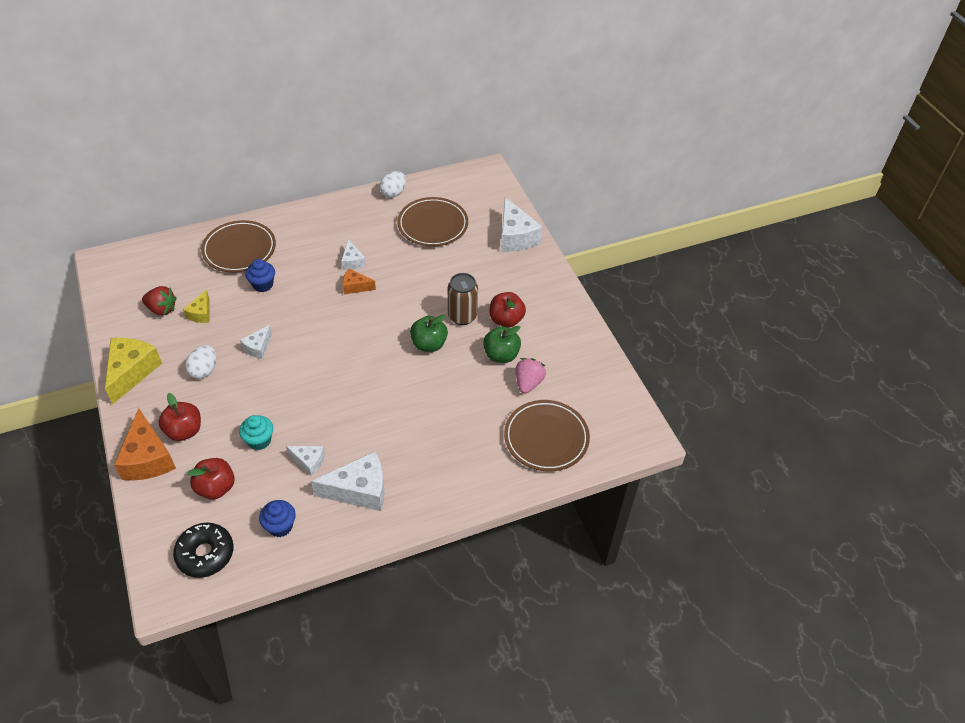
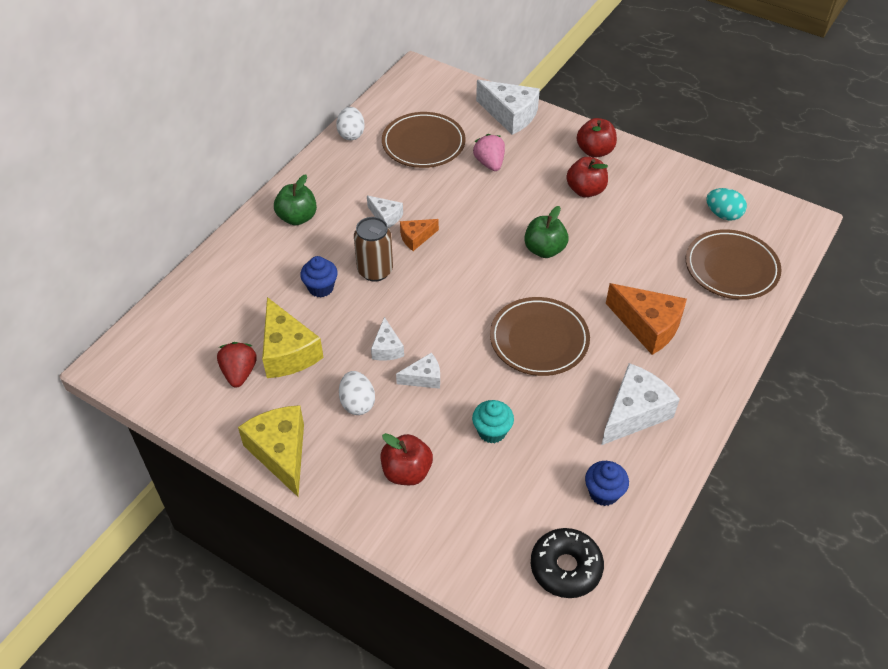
camera: 35 degrees left, 0 degrees up
(148, 458) = (400, 522): orange cheese -> orange cheese (648, 326)
(162, 309) = (239, 373): red strawberry -> red strawberry turned 75 degrees counterclockwise
(201, 313) = (287, 352): yellow cheese -> yellow cheese, size x1.84
(216, 488) = (502, 502): red apple -> red apple (595, 151)
(239, 249) = (255, 268): brown plate -> brown plate (539, 339)
(309, 461) = (560, 419): white cheese -> white cheese (424, 378)
(462, 316) = (544, 208): brown can -> brown can (375, 271)
(501, 355) = (616, 222): green apple -> green apple (297, 217)
(528, 383) = (665, 232): pink strawberry -> pink strawberry (489, 163)
(587, 396) = (723, 214): none -> turquoise egg

